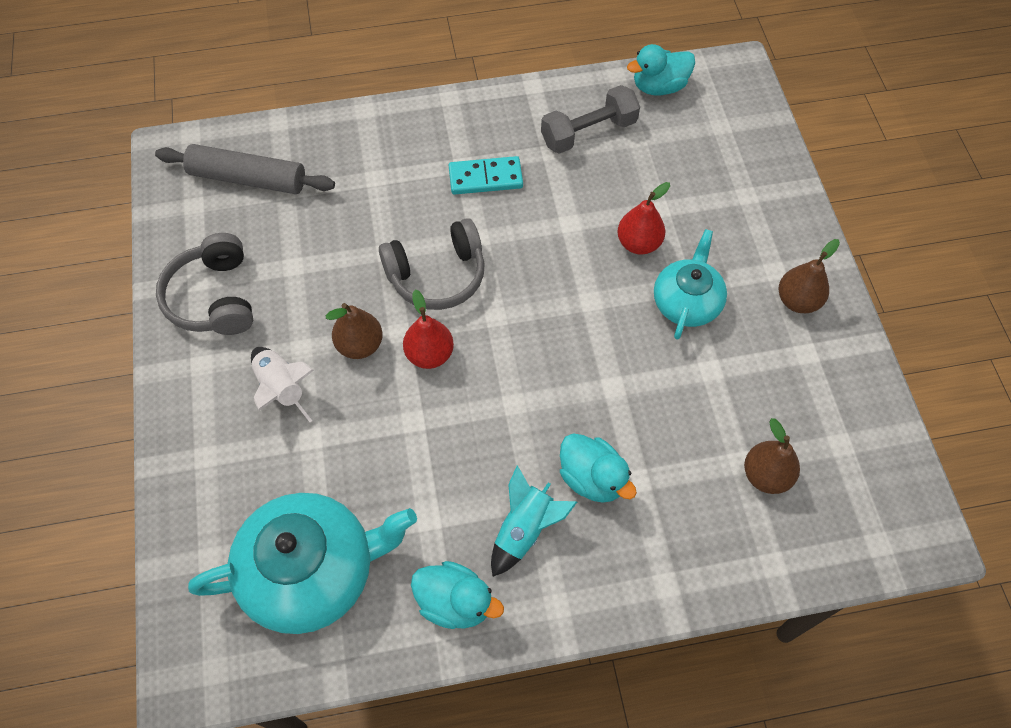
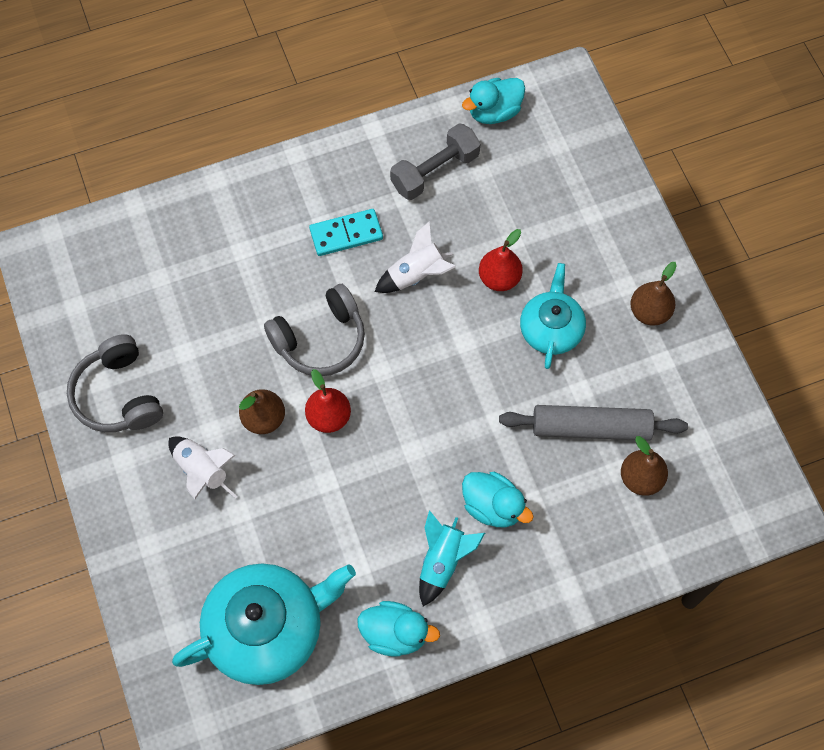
camera: 10 degrees left, 5 degrees up
(248, 178) = (120, 270): grey rolling pin -> grey rolling pin (591, 427)
(551, 227) = (416, 275): none -> white rocket

